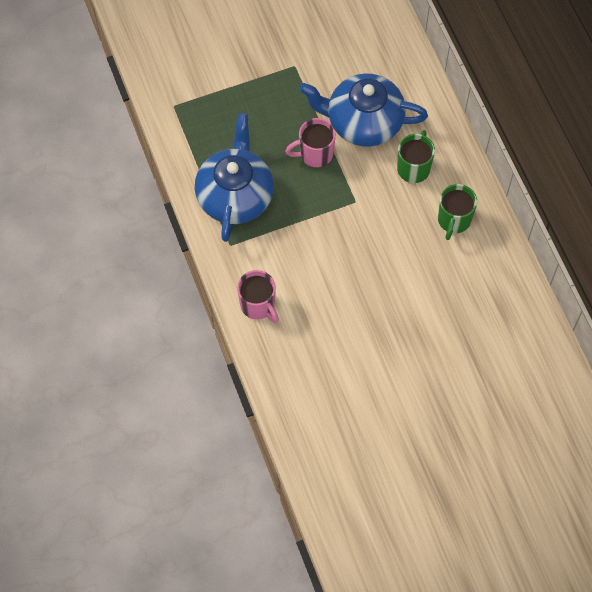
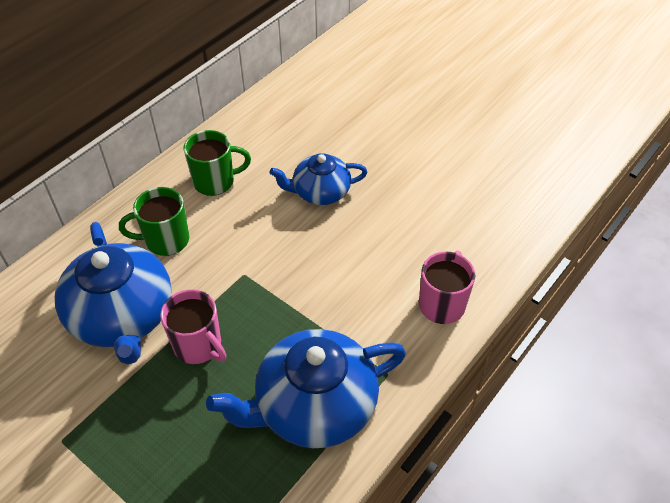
camera: 120 degrees left, 15 degrees down
(402, 284) = (320, 192): none -> blue teapot

